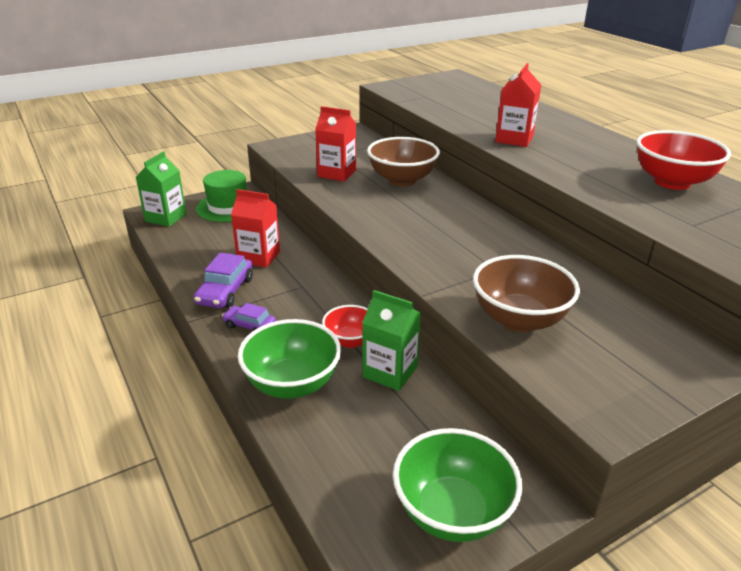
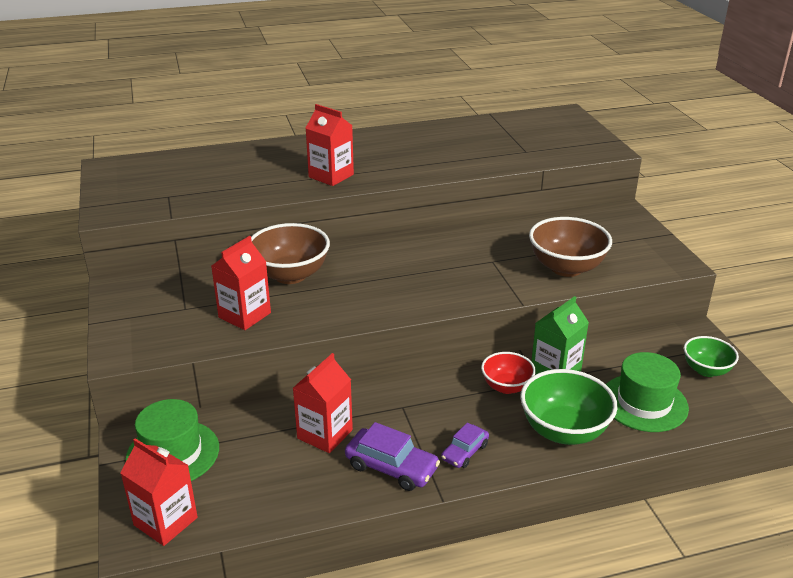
camera: 75 degrees left, 0 degrees up
(166, 218) = (165, 521): green carton -> red carton
(358, 446) = (644, 403): none -> green hat
(452, 512) = (706, 370): green bowl -> green bowl, size x0.61
(672, 182) = (455, 138): red bowl -> none

